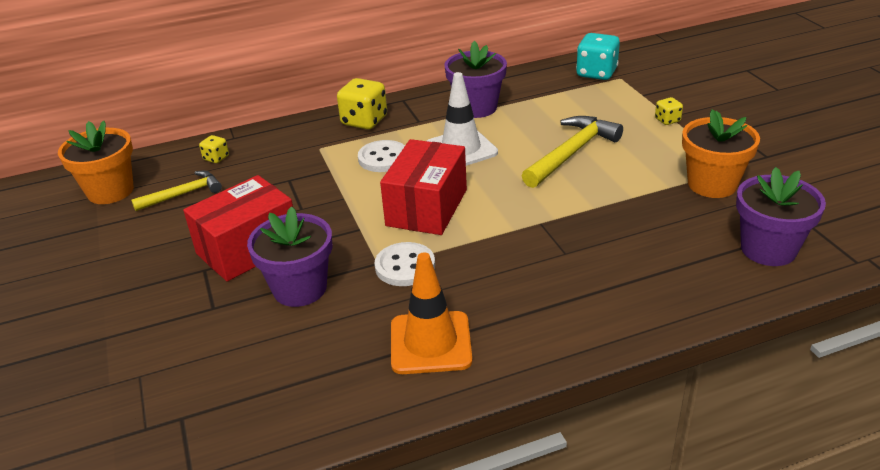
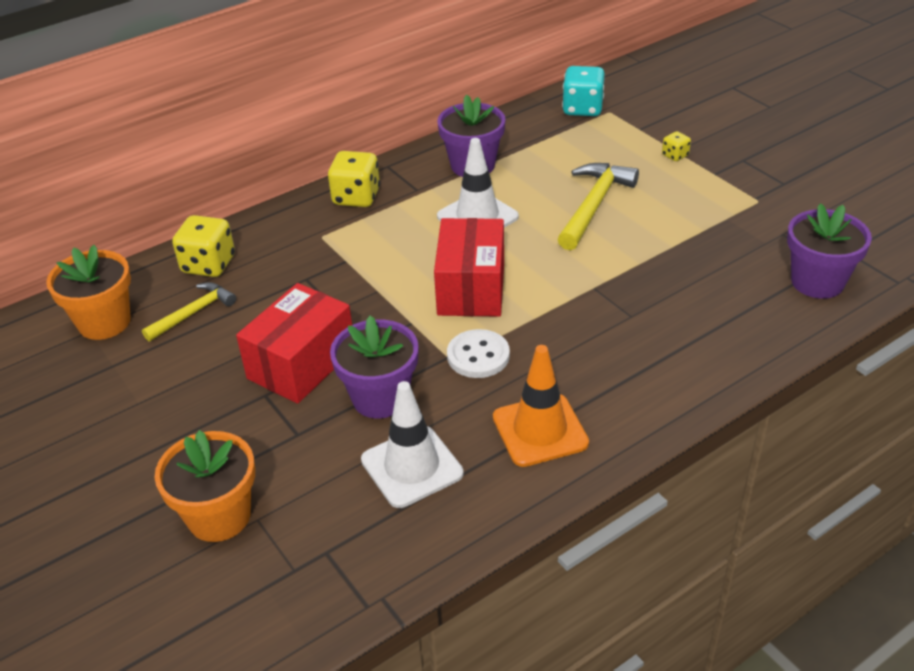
camera: 15 degrees left, 5 degrees up
(216, 158) = (208, 265): yellow dice -> yellow dice, size x1.94
(296, 355) = (412, 467): none -> white traffic cone
(383, 158) = (398, 238): white button -> none
(712, 184) = (743, 221): orange flower pot -> orange flower pot (219, 516)

